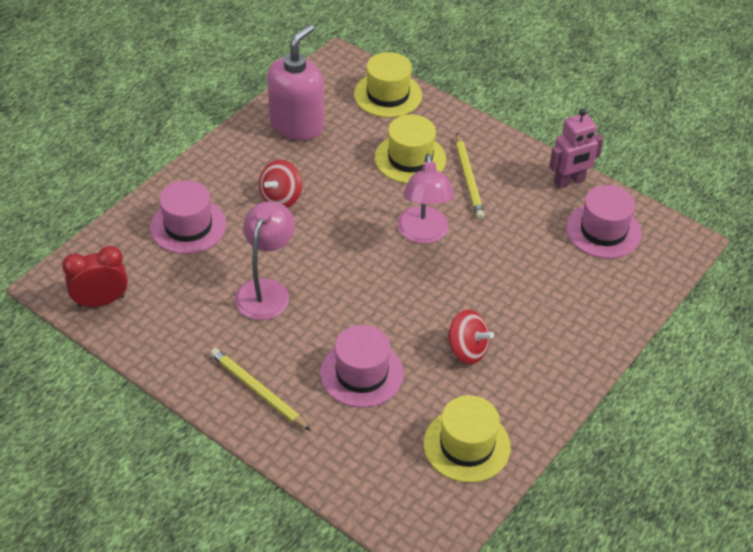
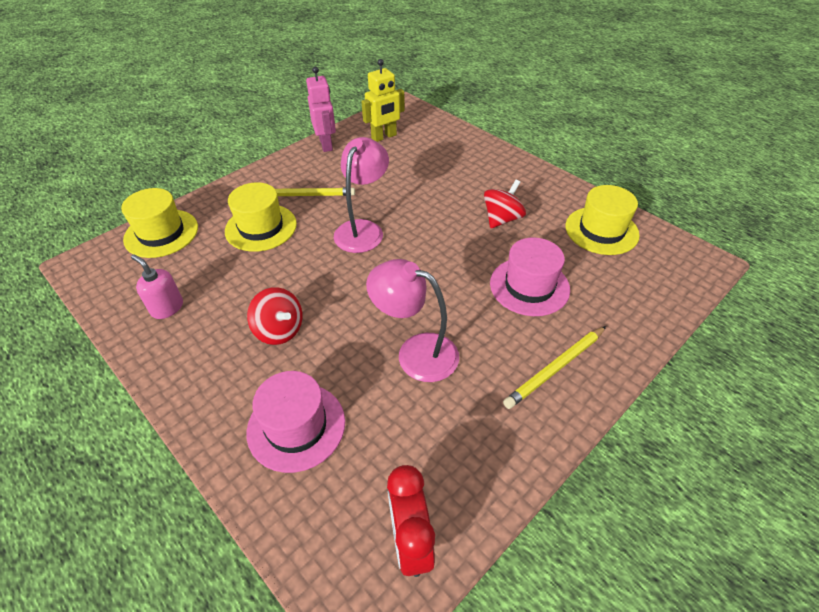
camera: 80 degrees left, 0 degrees up
(297, 125) = (167, 308): pink soap dispenser -> pink soap dispenser, size x0.51
(423, 234) = (363, 229): pink lamp -> pink lamp turned 75 degrees counterclockwise
(603, 230) = (384, 137): pink hat -> yellow robot

